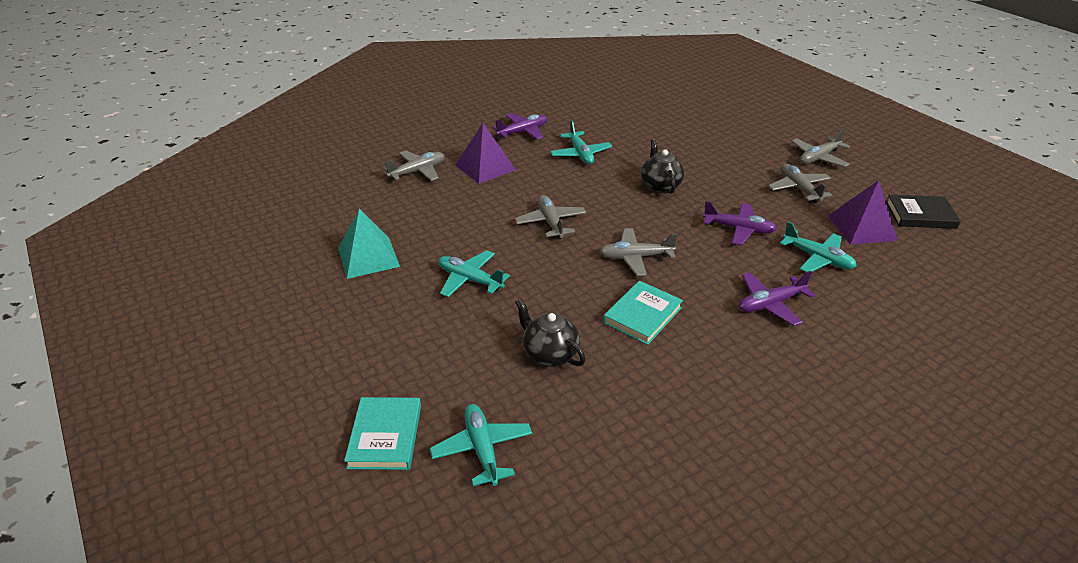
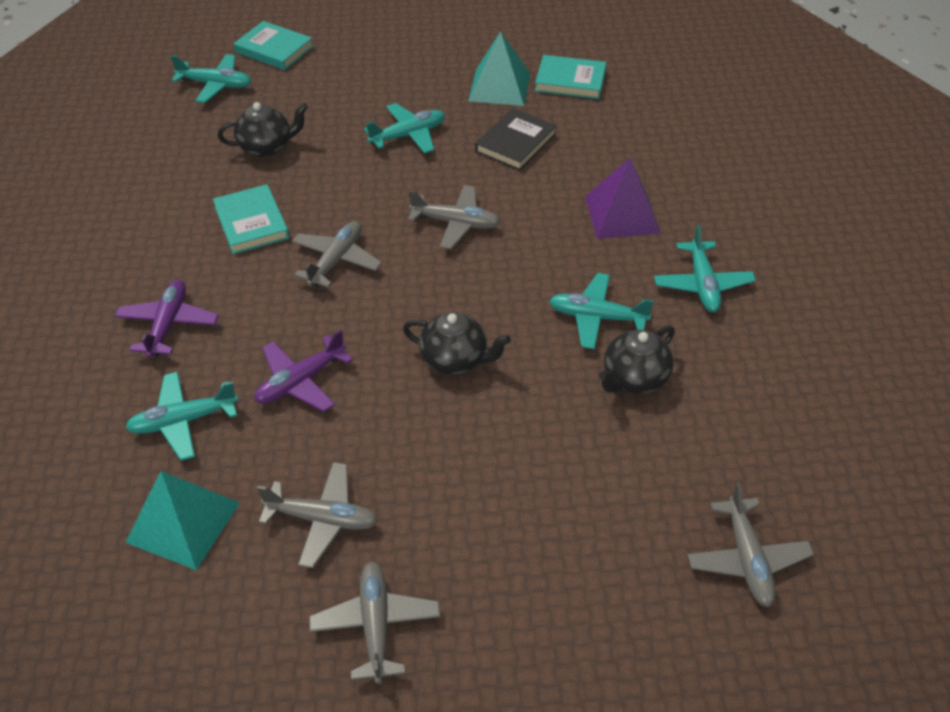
camera: 120 degrees right, 10 degrees up
(338, 226) = (570, 81): none -> turquoise book
(417, 171) = (649, 157): grey plane -> grey plane (747, 558)
(522, 132) = (702, 284): purple plane -> turquoise plane
(611, 135) = (634, 379): none -> black teapot
(861, 227) = (183, 522): purple pyramid -> turquoise pyramid
(920, 215) = (134, 630): black book -> black book (515, 143)

